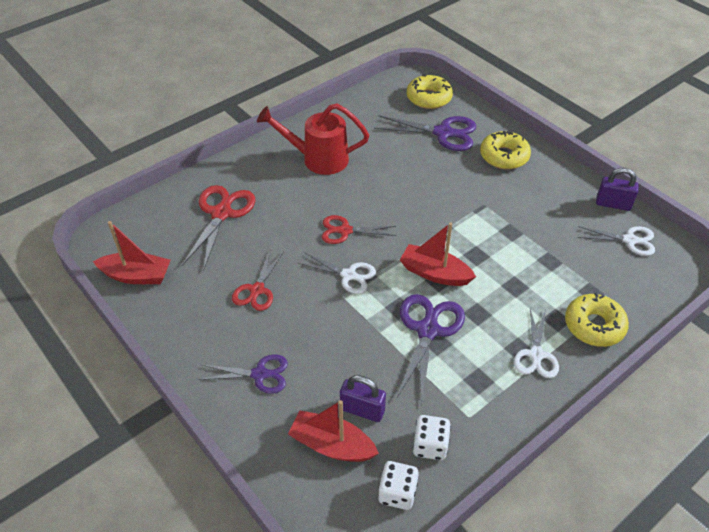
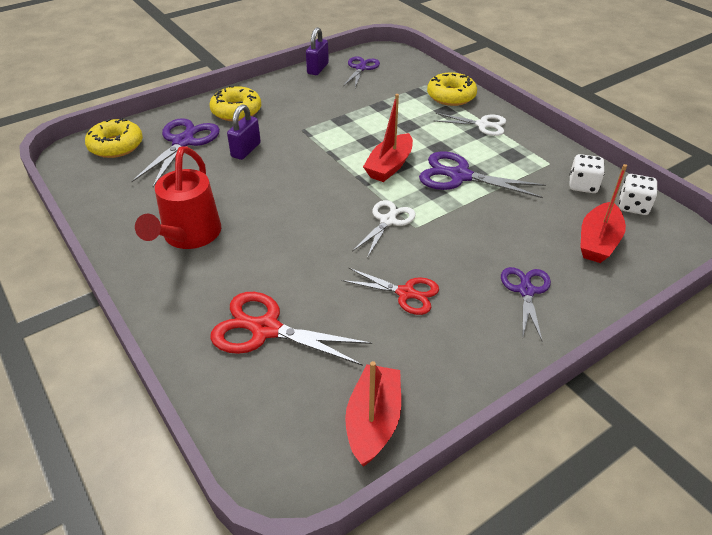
camera: 85 degrees left, 5 degrees down
(345, 231) = (320, 220): red scissors -> none
(362, 410) = (555, 221): purple padlock -> purple padlock (246, 150)
(629, 240) = (361, 68): white scissors -> purple scissors

